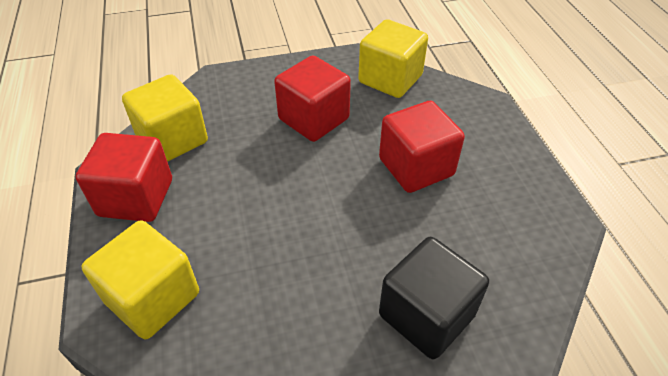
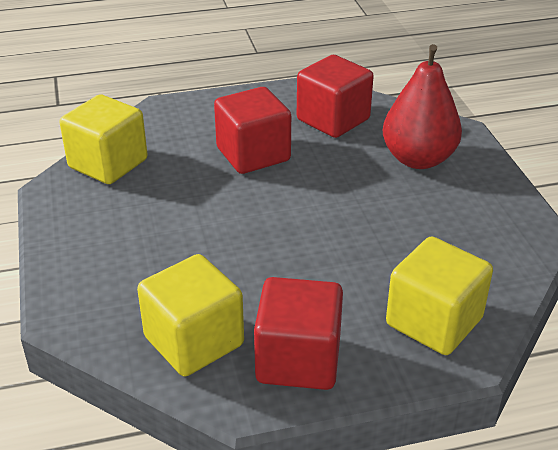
camera: 90 degrees left, 10 degrees down
(313, 119) = (171, 220): red cube -> red cube (333, 119)
(426, 315) = (418, 159): black cube -> red pear

